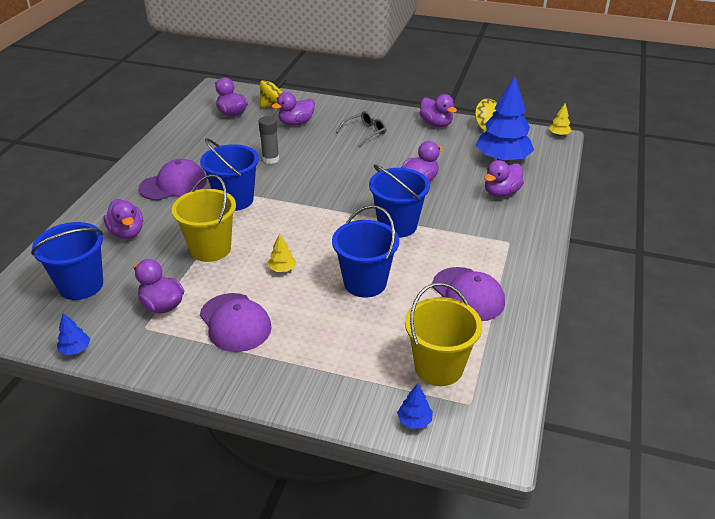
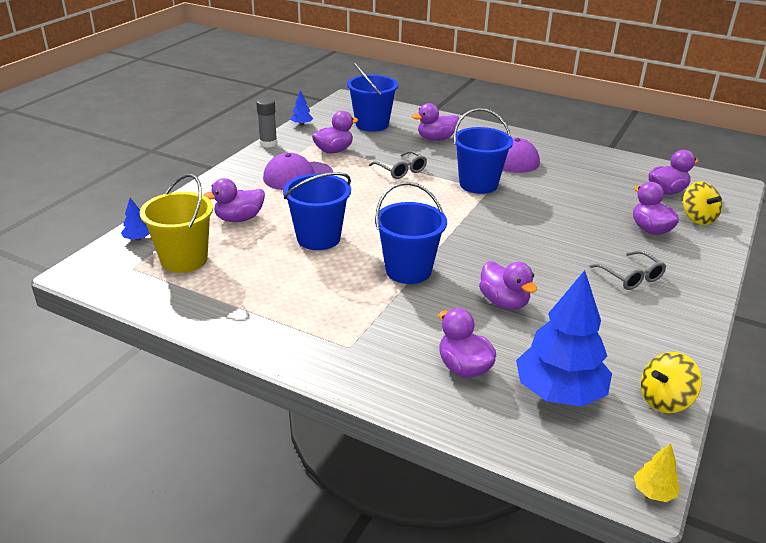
camera: 100 degrees right, 5 degrees down
(210, 249) = (401, 170): yellow bucket -> grey glasses
(270, 159) = (559, 207): grey glue stick -> grey glue stick (268, 143)
(282, 269) = (358, 200): yellow tree -> none
(436, 124) = (669, 345): purple duck -> purple duck (239, 219)
(468, 294) = (270, 295): purple cap -> none

